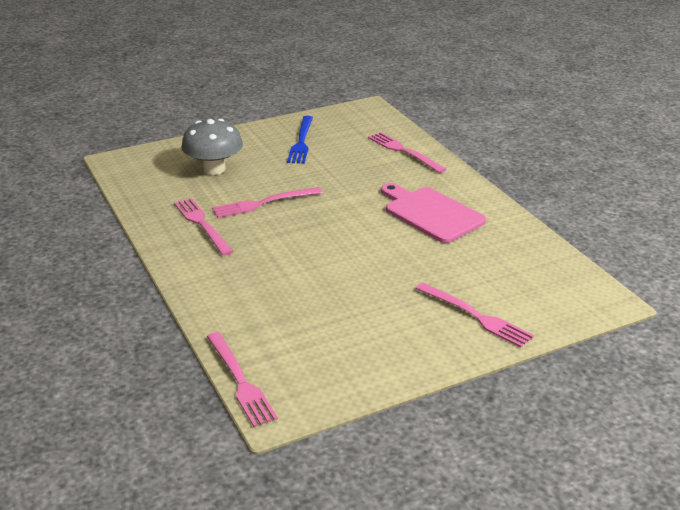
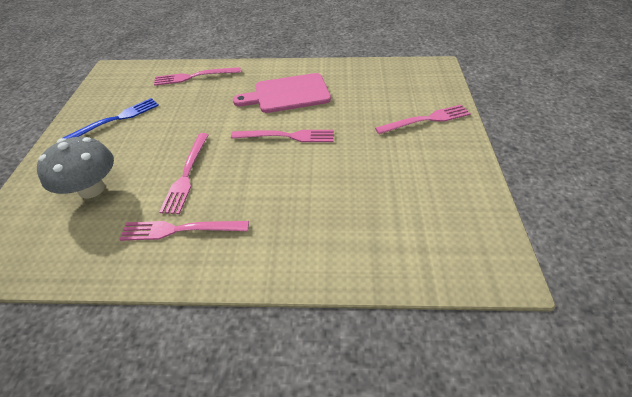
camera: 60 degrees left, 15 degrees up
(240, 381) = (453, 283): pink fork -> pink fork (287, 136)
(301, 142) = (115, 120): blue fork -> blue fork turned 75 degrees counterclockwise

